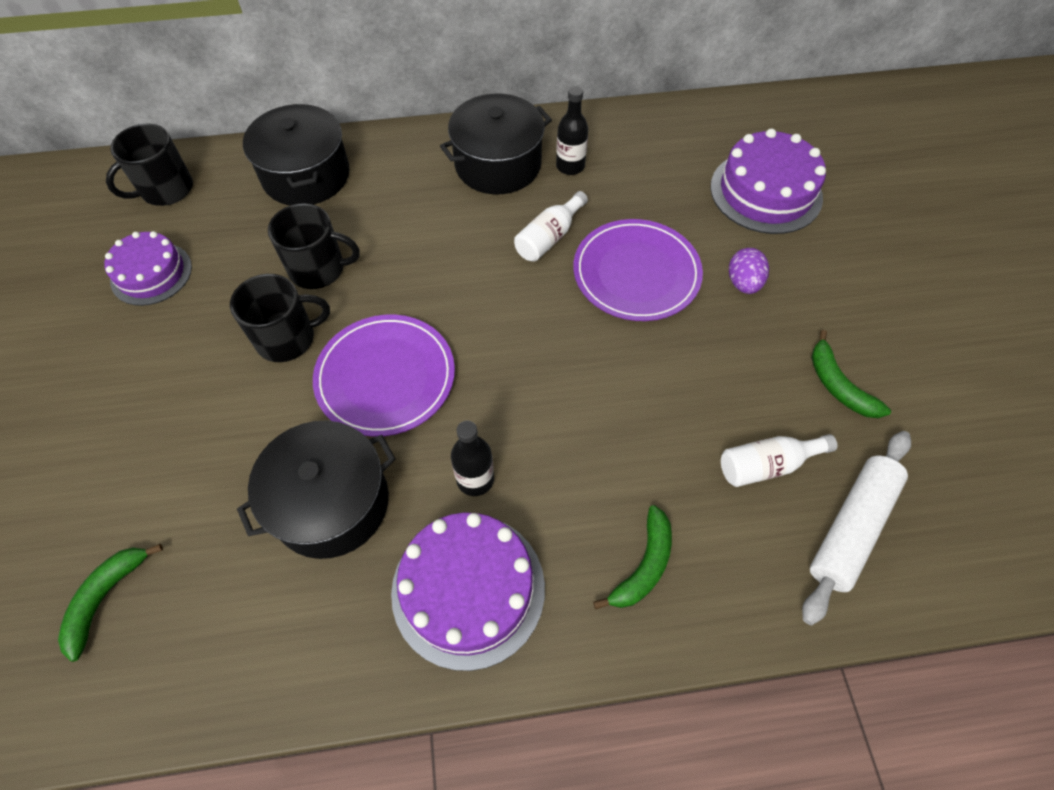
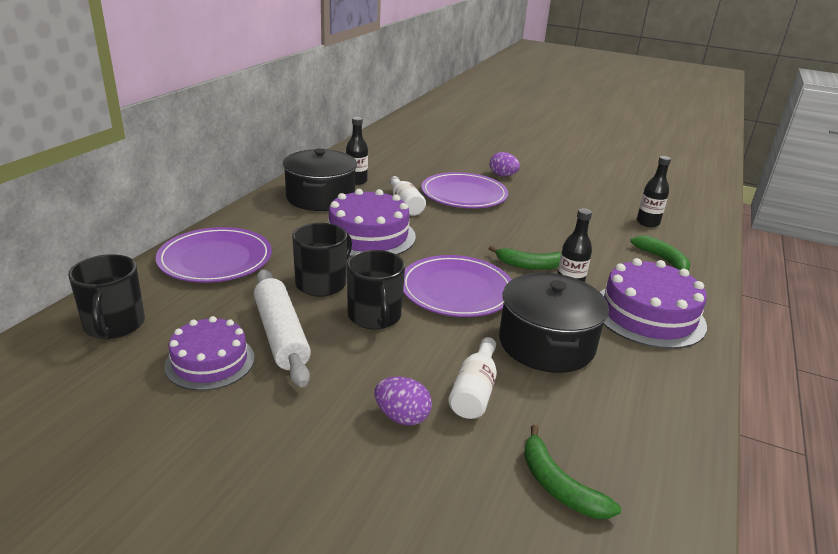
camera: 60 degrees left, 30 degrees down
(144, 438) = (402, 417): none -> purple egg
(287, 338) = (375, 316): black mug -> black mug turned 150 degrees clockwise
(306, 175) = (215, 259): black pot -> purple plate
(758, 511) = (647, 223): none -> black bottle
(766, 192) = (448, 150): purple cake -> purple cake (368, 235)
(766, 465) = (622, 211): white bottle -> white bottle (474, 391)
(838, 385) = (588, 181): green banana -> green banana (530, 265)
(851, 527) = (670, 208): white rolling pin -> white rolling pin (281, 335)

